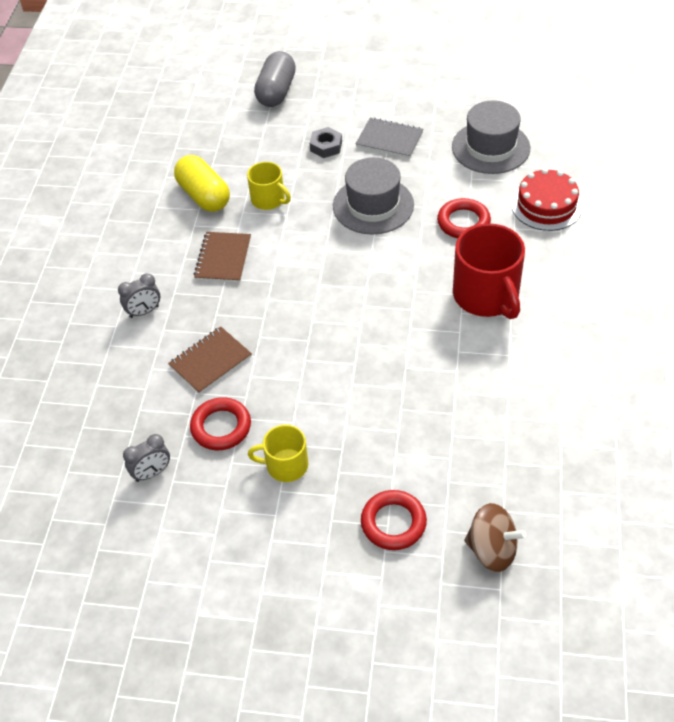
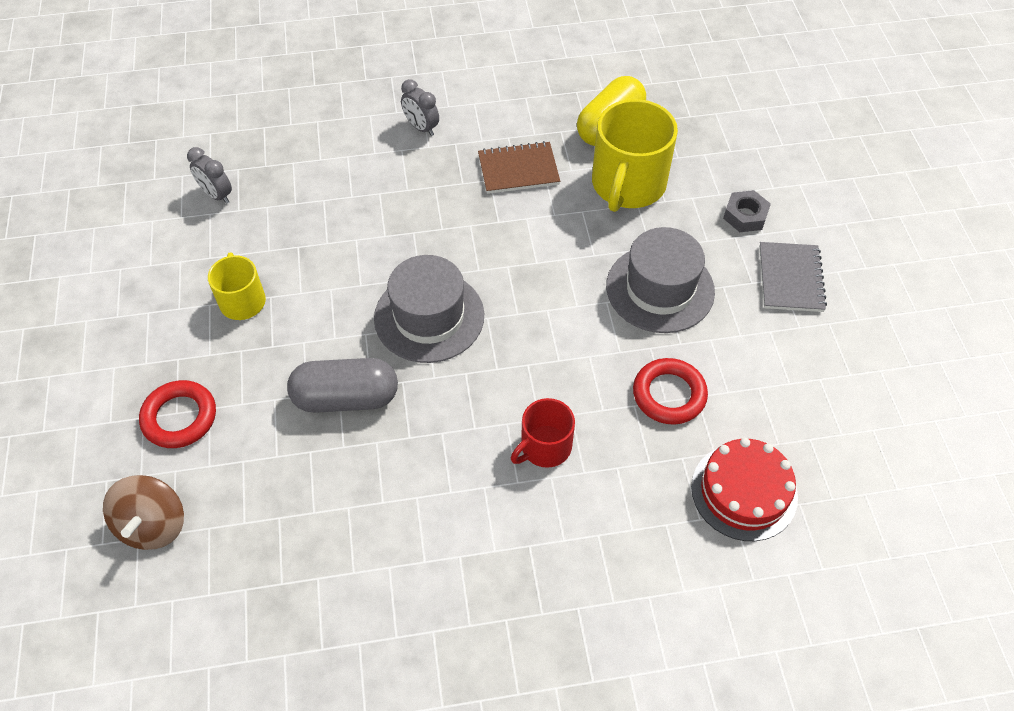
camera: 70 degrees right, 5 degrees up
(210, 361) = (367, 200): brown notebook -> none
(221, 427) = (282, 233): red ring -> none
(268, 199) = (628, 184): yellow mug -> yellow mug, size x1.76
(276, 92) = (821, 142): grey capsule -> grey capsule (346, 398)
(486, 295) = (545, 447): red mug -> red mug, size x0.57
(490, 147) = (833, 399): grey hat -> grey hat (429, 317)

